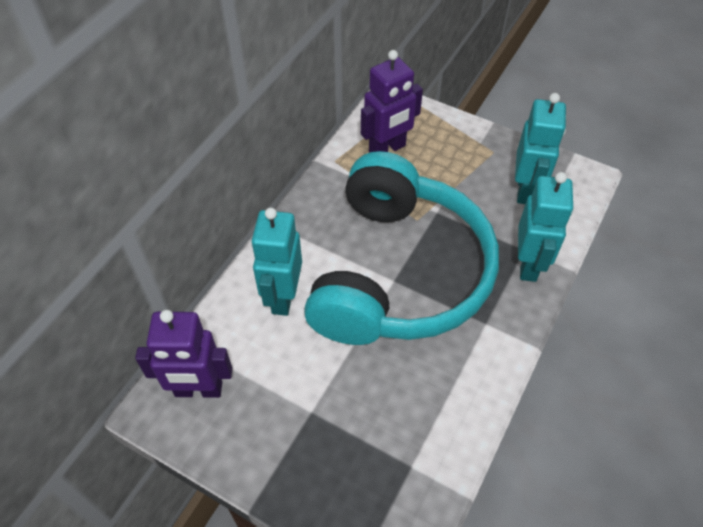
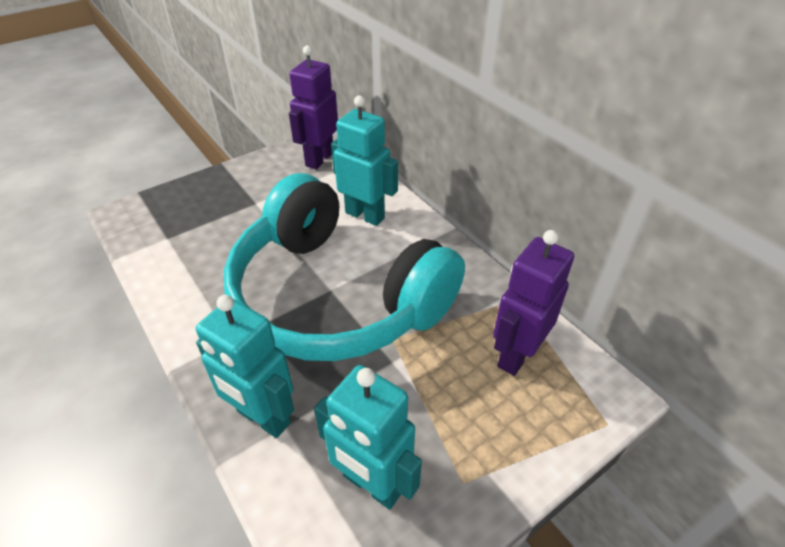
camera: 115 degrees right, 10 degrees down
(387, 149) = (516, 354): purple robot -> purple robot turned 45 degrees clockwise

